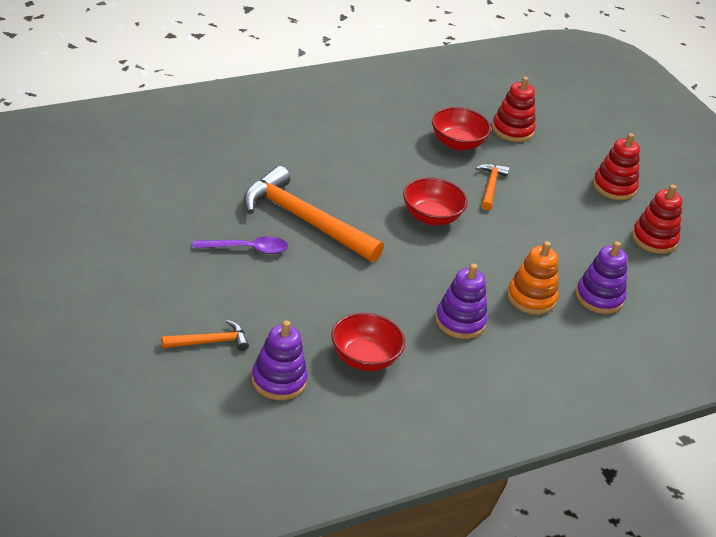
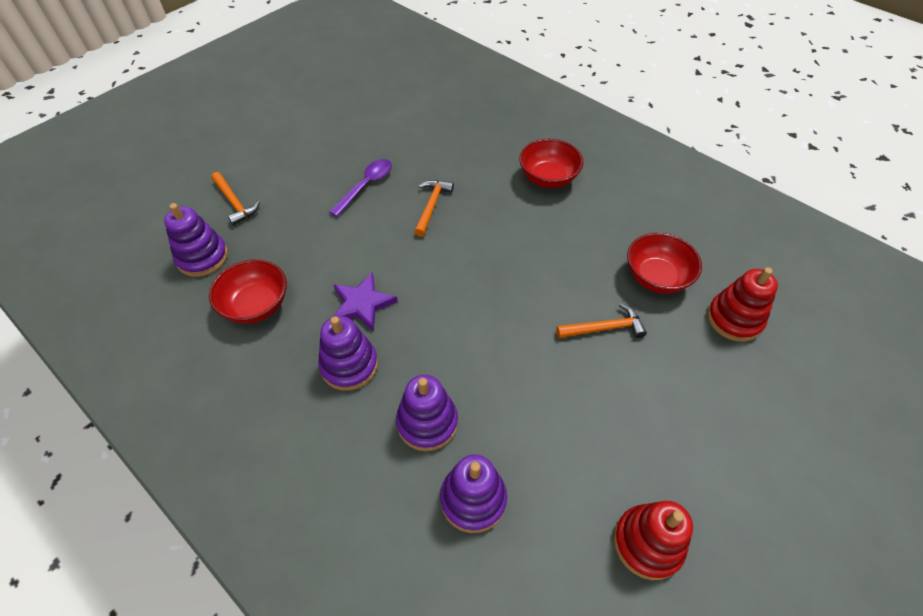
camera: 75 degrees right, 15 degrees up
(247, 249) = (366, 185): purple spoon -> purple spoon turned 120 degrees counterclockwise
(304, 220) = (431, 206): orange hammer -> orange hammer, size x0.49
(399, 296) = (362, 304): none -> purple star
(431, 217) = (507, 292): red bowl -> red bowl (548, 178)
(531, 298) = (427, 422): orange stacking toy -> purple stacking toy
(614, 187) = (722, 461): red stacking toy -> none

